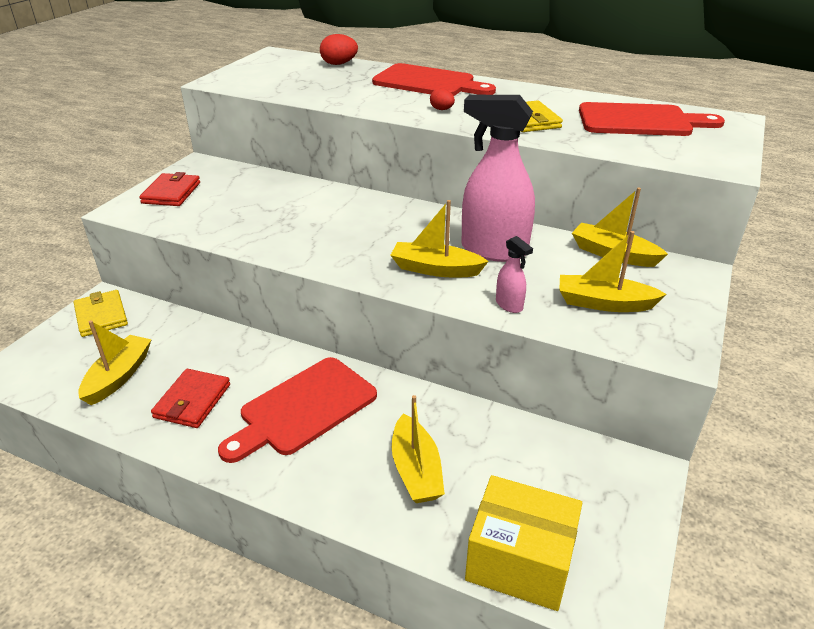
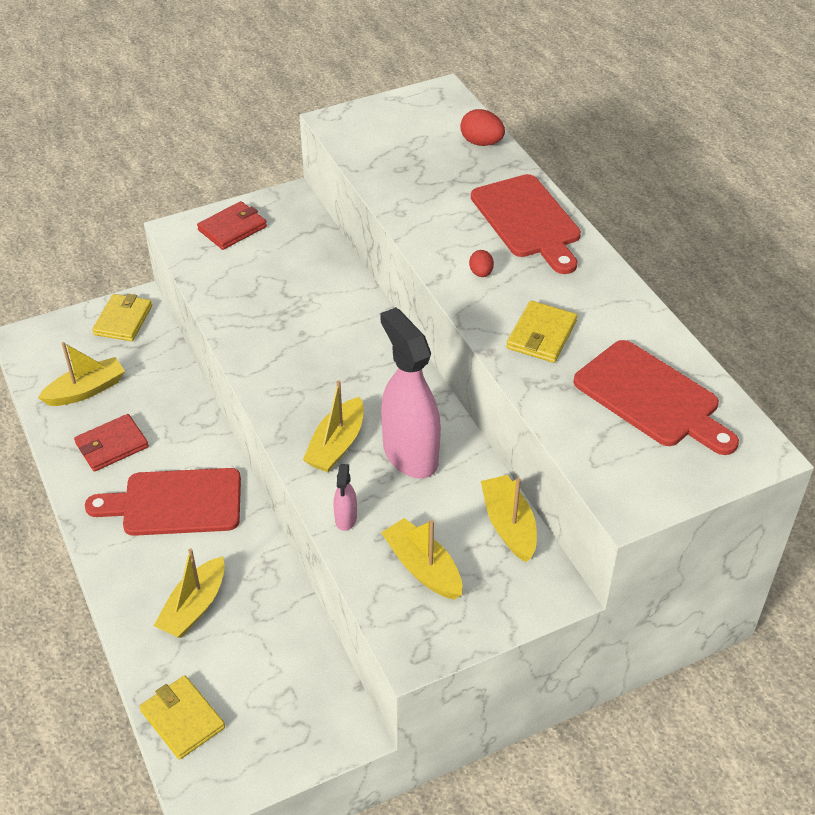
camera: 40 degrees right, 10 degrees up
(435, 269) = (336, 445): yellow boat -> yellow boat turned 120 degrees counterclockwise
(519, 561) = (182, 719): yellow box -> yellow wallet

